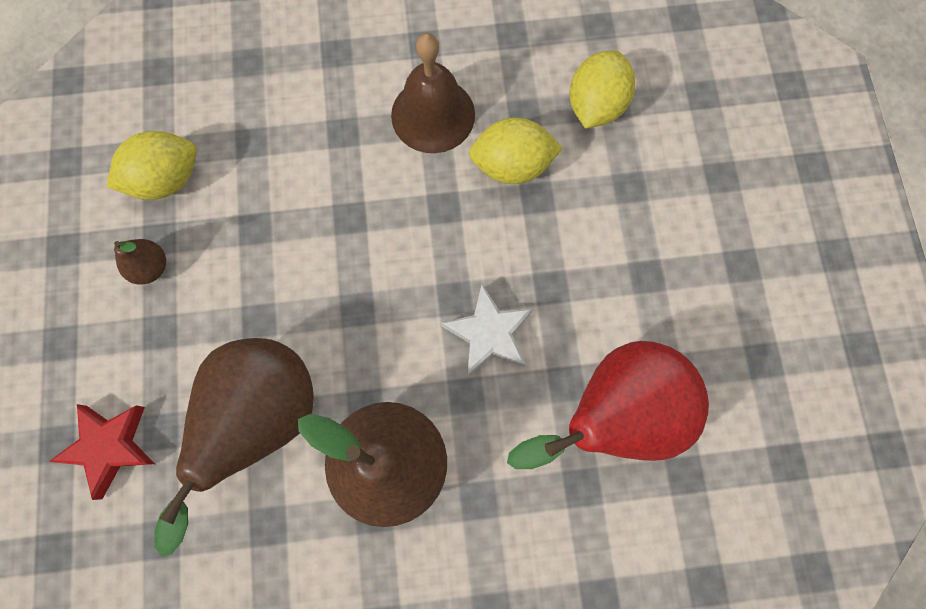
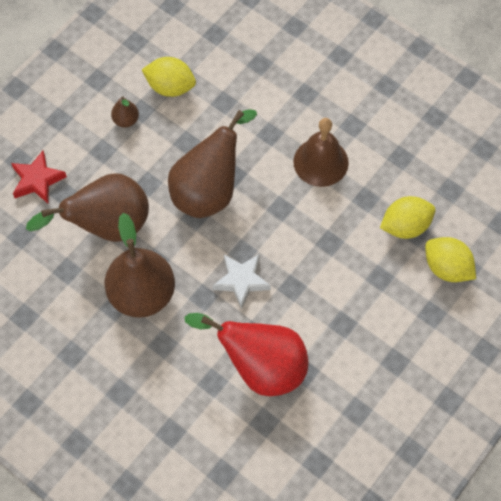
camera: 45 degrees right, 10 degrees down
(341, 262) = (209, 190): none -> brown pear
(512, 165) = (333, 218): yellow lemon -> yellow lemon (447, 268)

